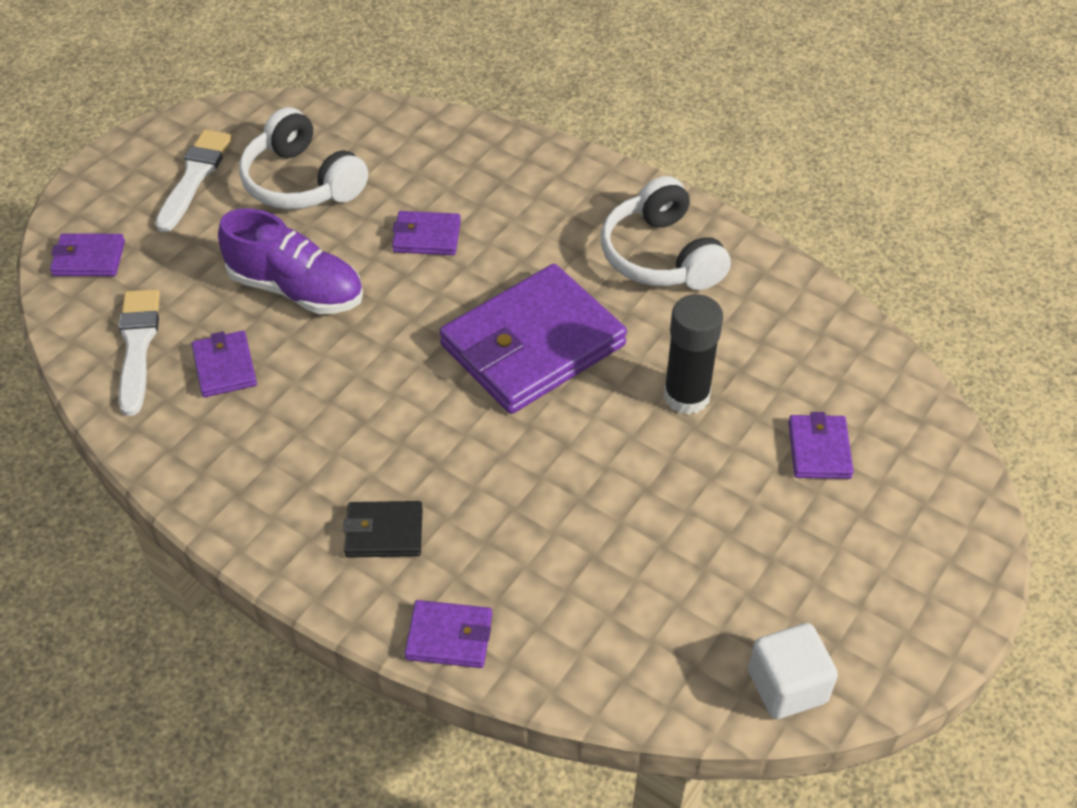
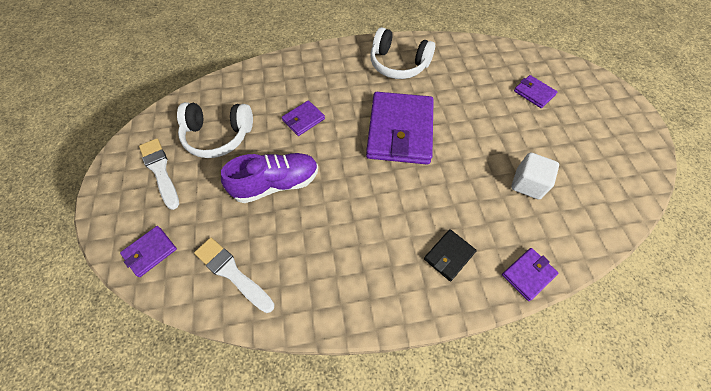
camera: 45 degrees left, 10 degrees up
(224, 367) = (288, 246): purple wallet -> none
(686, 396) = (473, 107): black glue stick -> none
(787, 686) = (637, 182): white cube -> white cube (527, 184)

